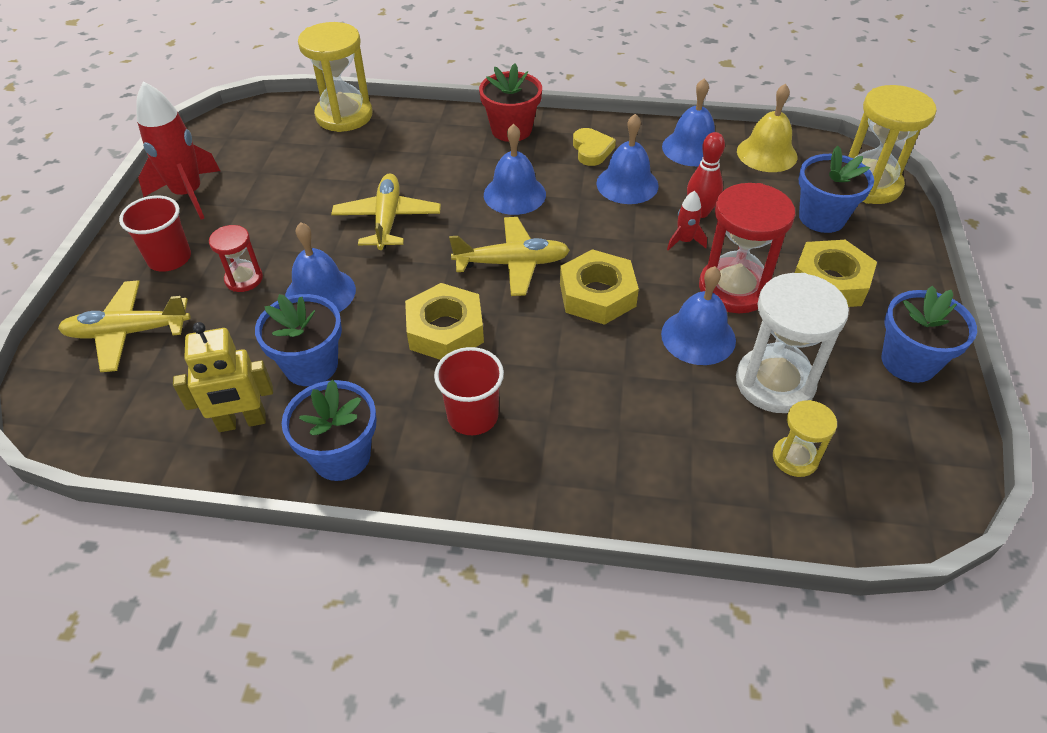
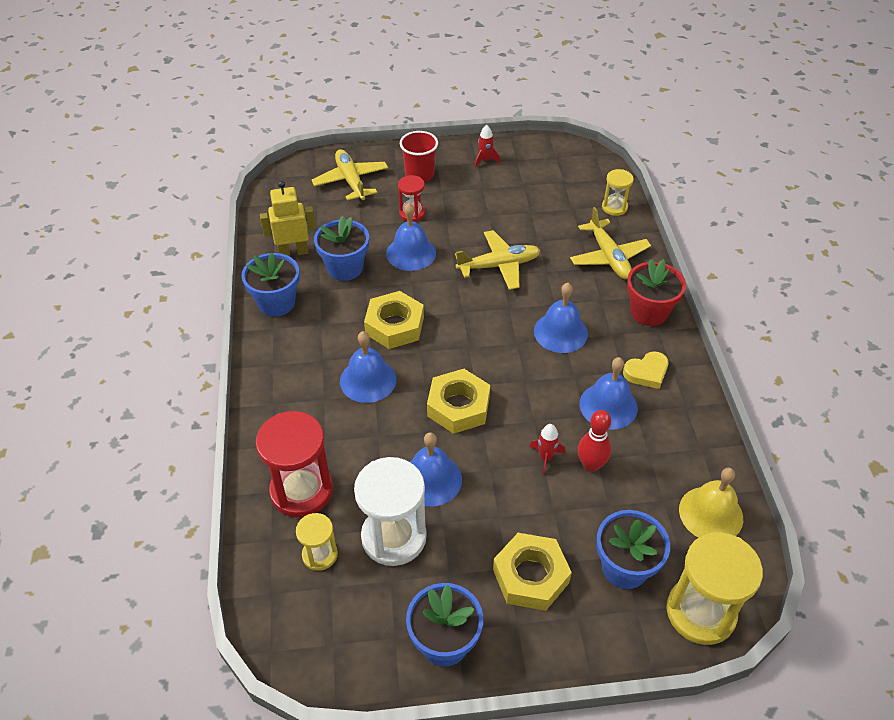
camera: 75 degrees right, 0 degrees up
(188, 194) = (485, 160): red rocket -> red rocket, size x0.47
(242, 422) = (293, 252): yellow robot -> yellow robot turned 105 degrees clockwise
(344, 116) = (614, 207): yellow hourglass -> yellow hourglass, size x0.54
(473, 416) = (320, 358): red cup -> none
(512, 263) = (476, 348): yellow plane -> yellow plane (608, 257)
(691, 148) = (688, 448): blue bell -> blue bell (368, 380)
(734, 288) = (496, 500): red hourglass -> red hourglass (301, 490)

